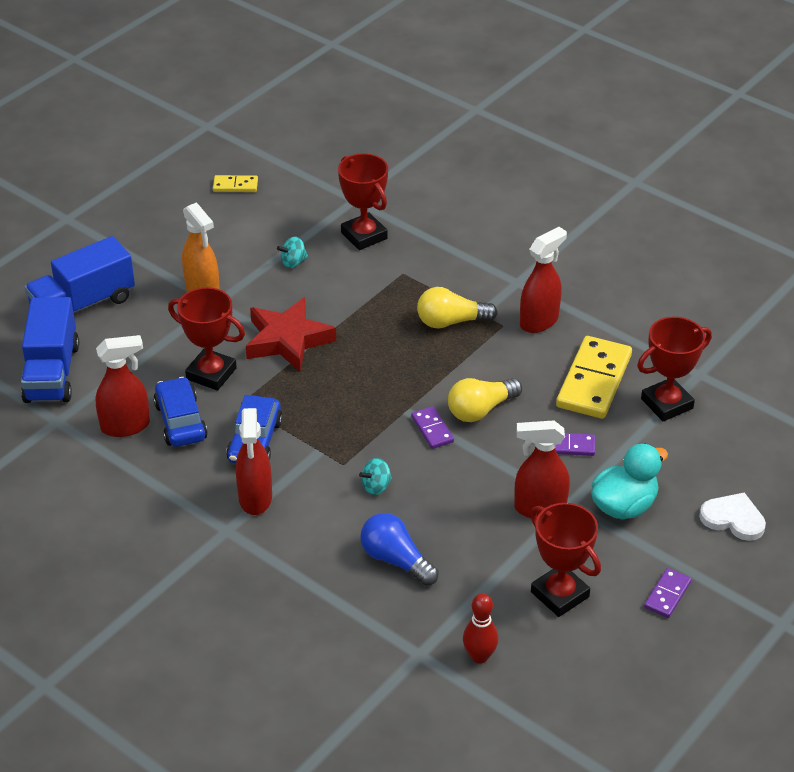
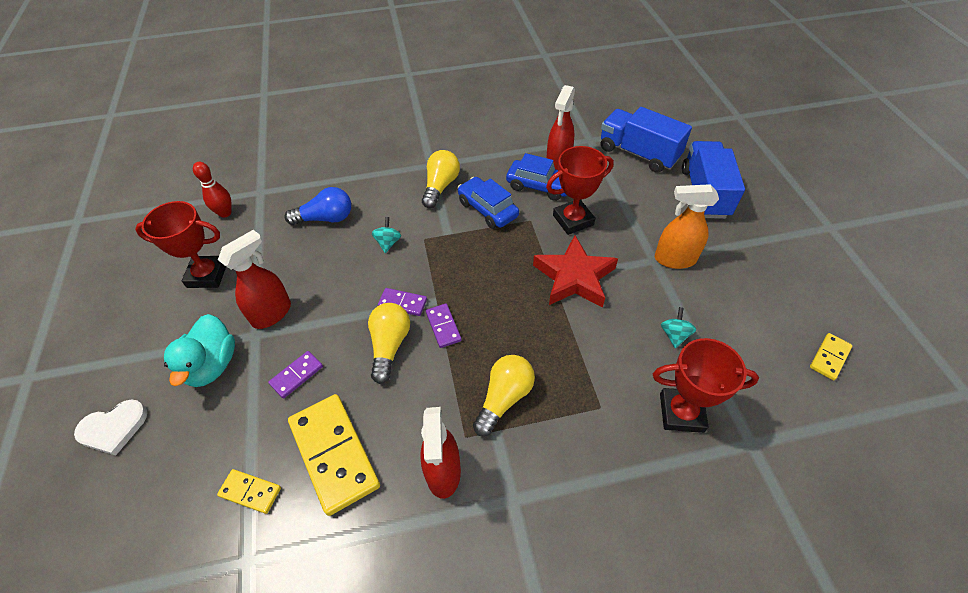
camera: 130 degrees right, 10 degrees up
(255, 498) = (440, 186): red spray bottle -> yellow light bulb
(667, 404) = (250, 492): red trophy -> yellow domino
(667, 595) = (131, 330): purple domino -> purple domino (443, 326)

